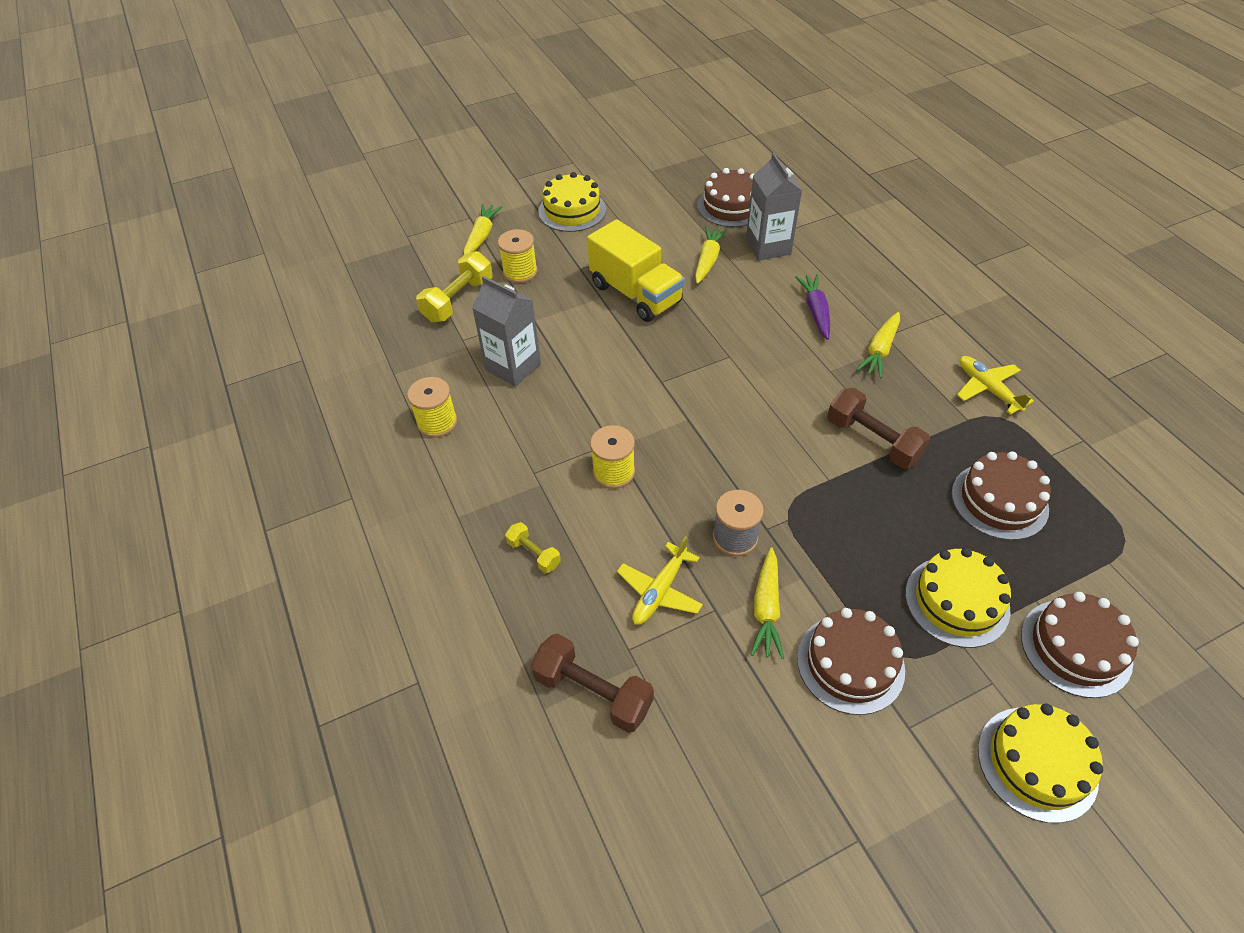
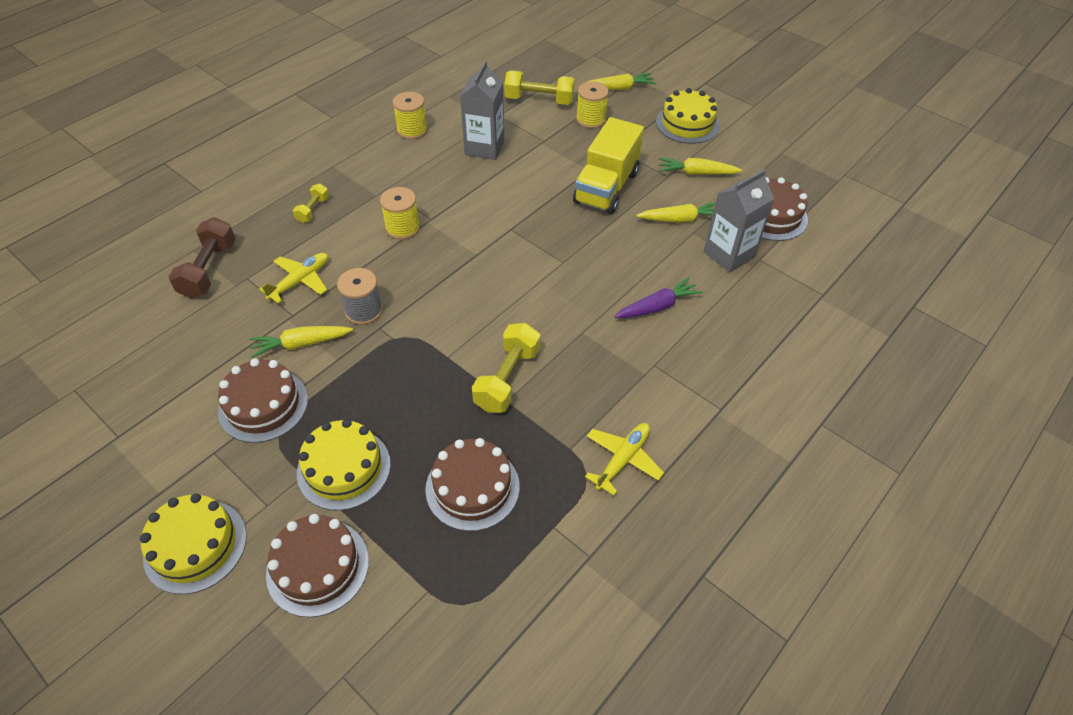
camera: 65 degrees right, 0 degrees up
(660, 591) = (300, 281): yellow plane -> yellow plane turned 120 degrees clockwise
(873, 440) = (507, 379): brown dumbbell -> yellow dumbbell
(880, 350) = (630, 364): yellow carrot -> yellow carrot (696, 173)

